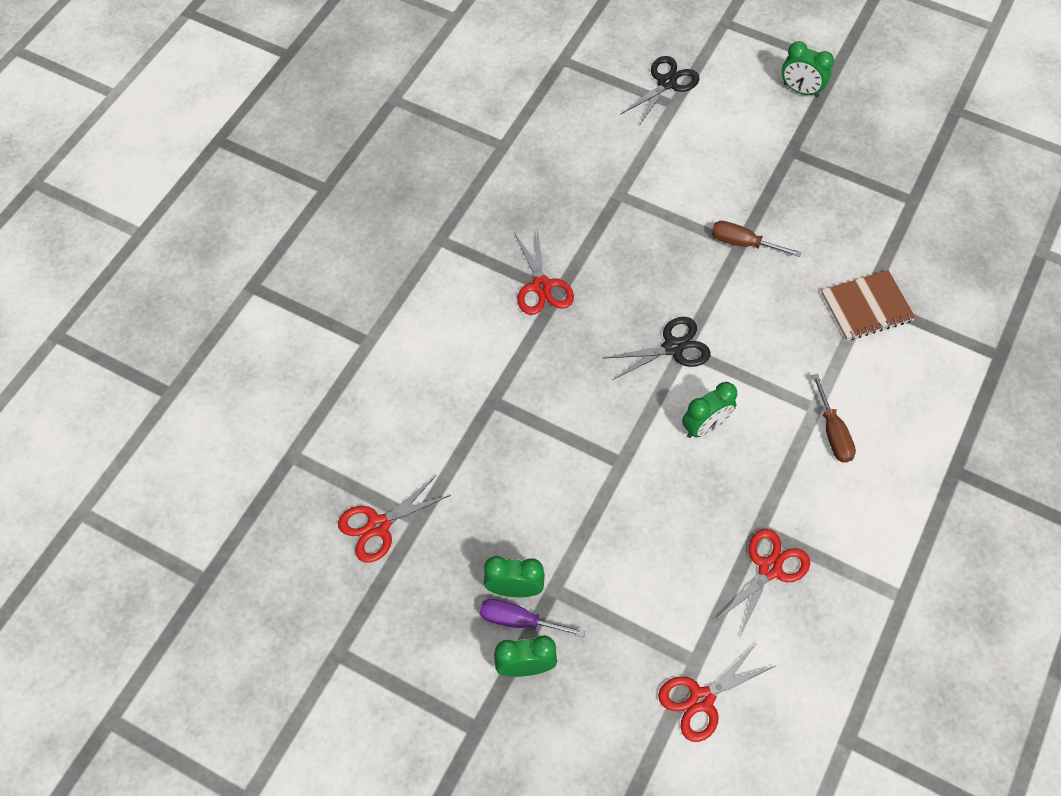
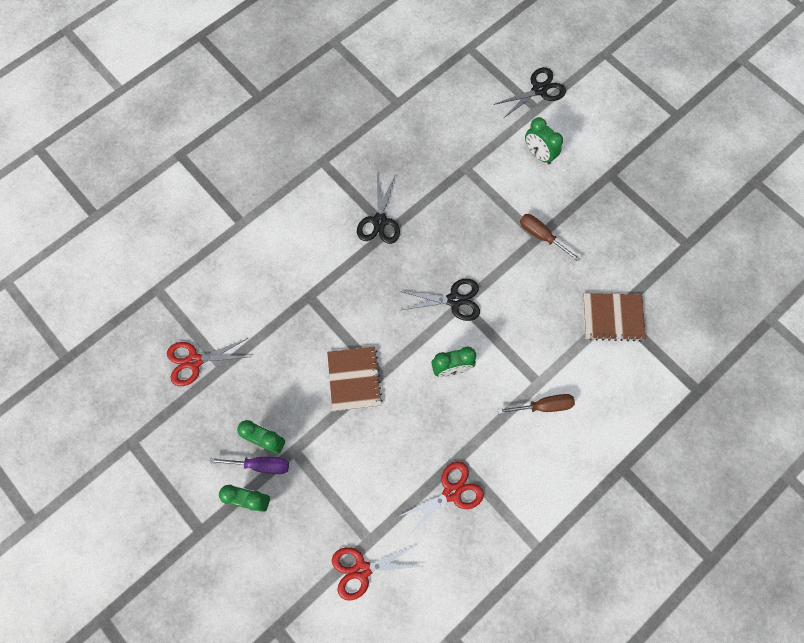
camera: 20 degrees right, 10 degrees up
(519, 620) = (260, 465): purple screwdriver -> purple screwdriver turned 150 degrees clockwise
(541, 286) = (379, 221): red scissors -> black scissors
(591, 478) = (354, 379): none -> brown notebook
(800, 90) = (639, 127): green clock -> green clock (538, 154)
(832, 432) = (543, 406): brown screwdriver -> brown screwdriver turned 105 degrees counterclockwise

